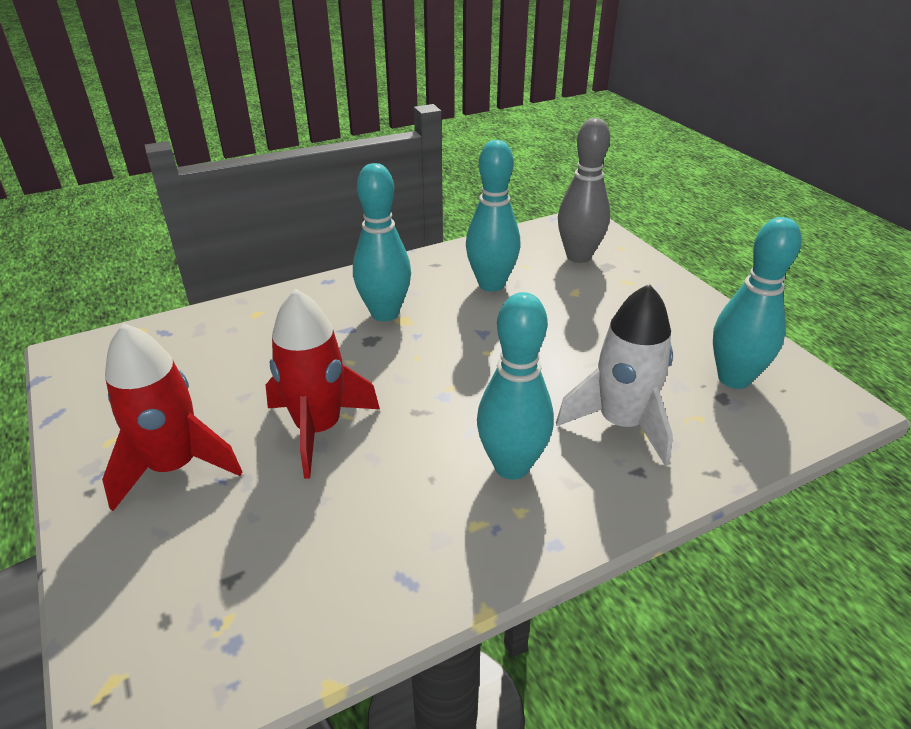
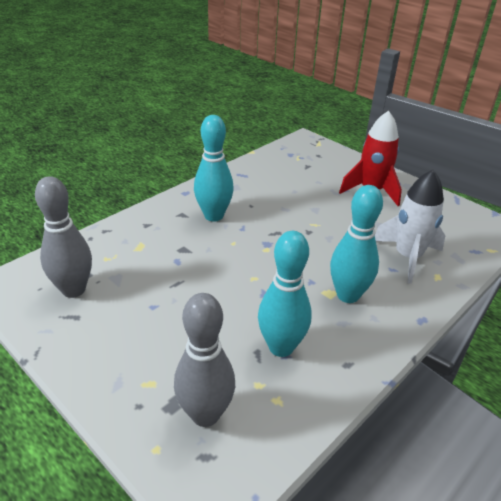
camera: 160 degrees right, 0 degrees up
(318, 429) = (322, 215): red rocket -> none
(621, 423) = (156, 246): white rocket -> white rocket (407, 257)
(733, 378) = (73, 290): turquoise bowling pin -> grey bowling pin

